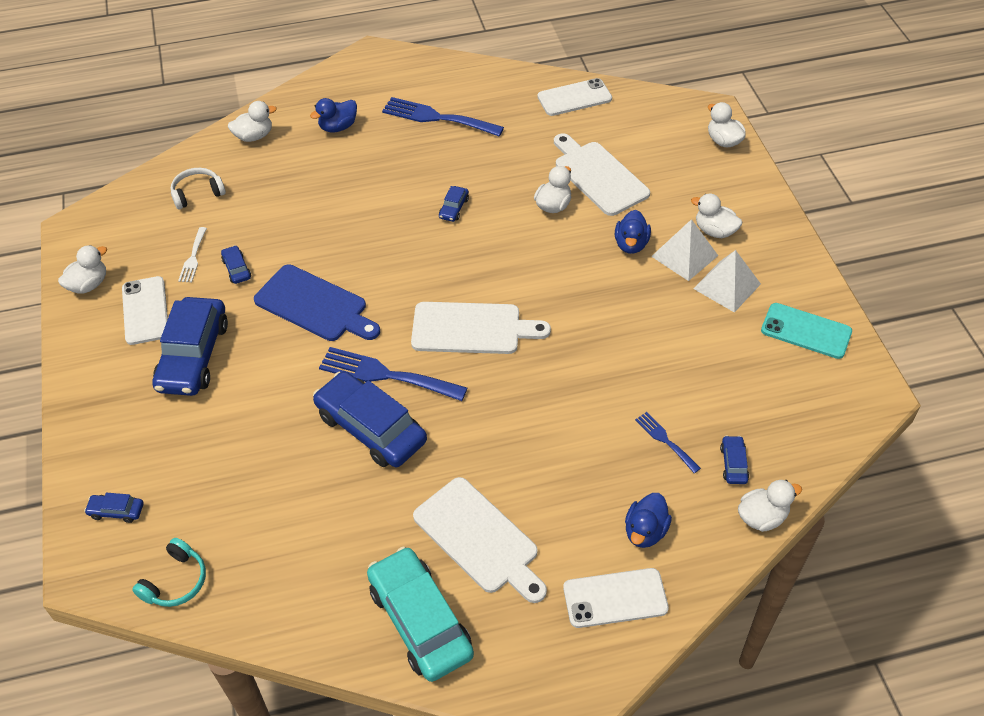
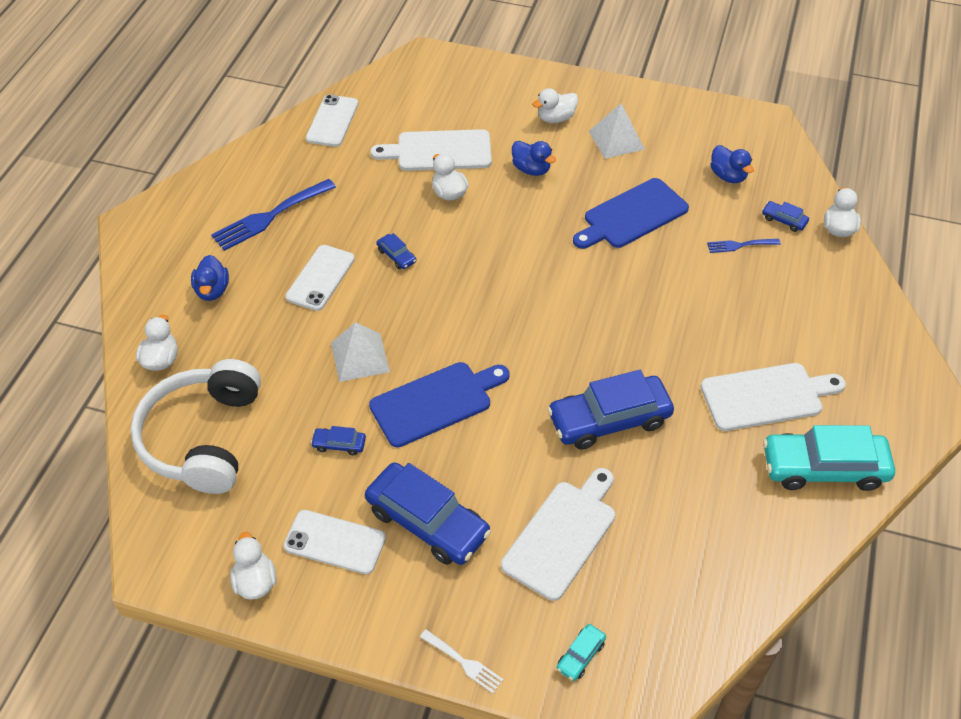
camera: 60 degrees left, 0 degrees up
(116, 511) = (580, 655): blue car -> turquoise car
(176, 581) = (691, 632): turquoise headphones -> none
(193, 258) = (293, 475): white fork -> white fork (464, 663)
(197, 193) = (202, 437): white headphones -> white headphones, size x2.19
(386, 375) = (557, 385): blue fork -> none
(472, 328) = (547, 306): white cutting board -> white cutting board (562, 535)
(615, 598) = (863, 340): white phone -> white phone (320, 278)
(634, 340) = (632, 216): none -> blue cutting board
(645, 531) = (815, 296): blue duck -> blue duck (728, 176)
(684, 255) = (568, 146): white pyramid -> white pyramid (360, 357)
(723, 141) = (464, 66): white duck -> none
(806, 331) = (689, 123): turquoise phone -> none

